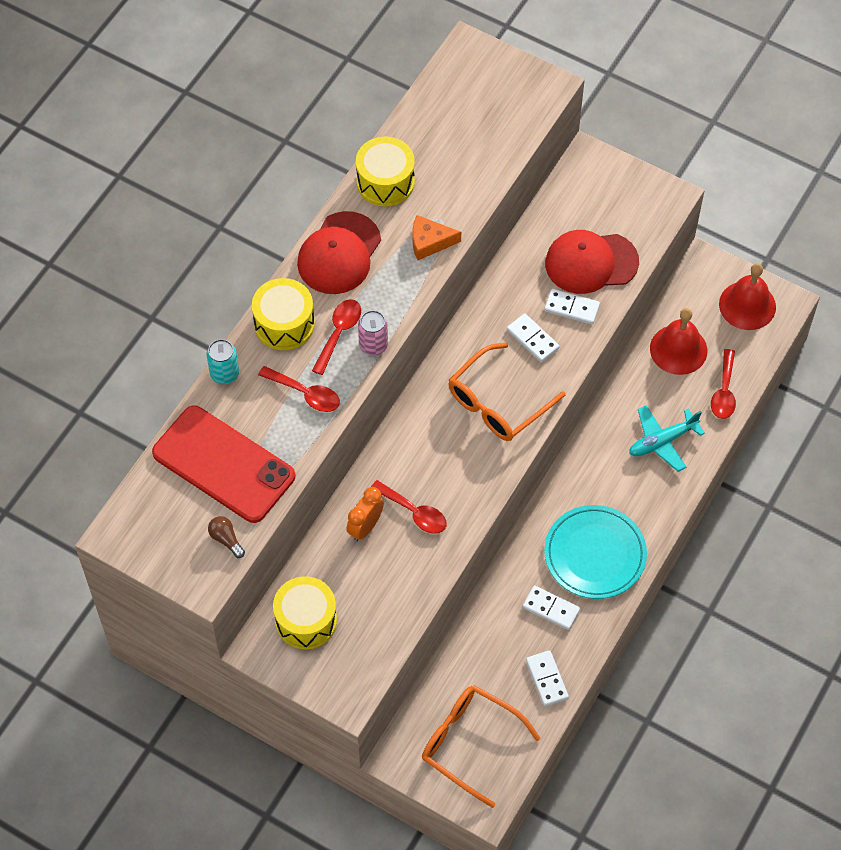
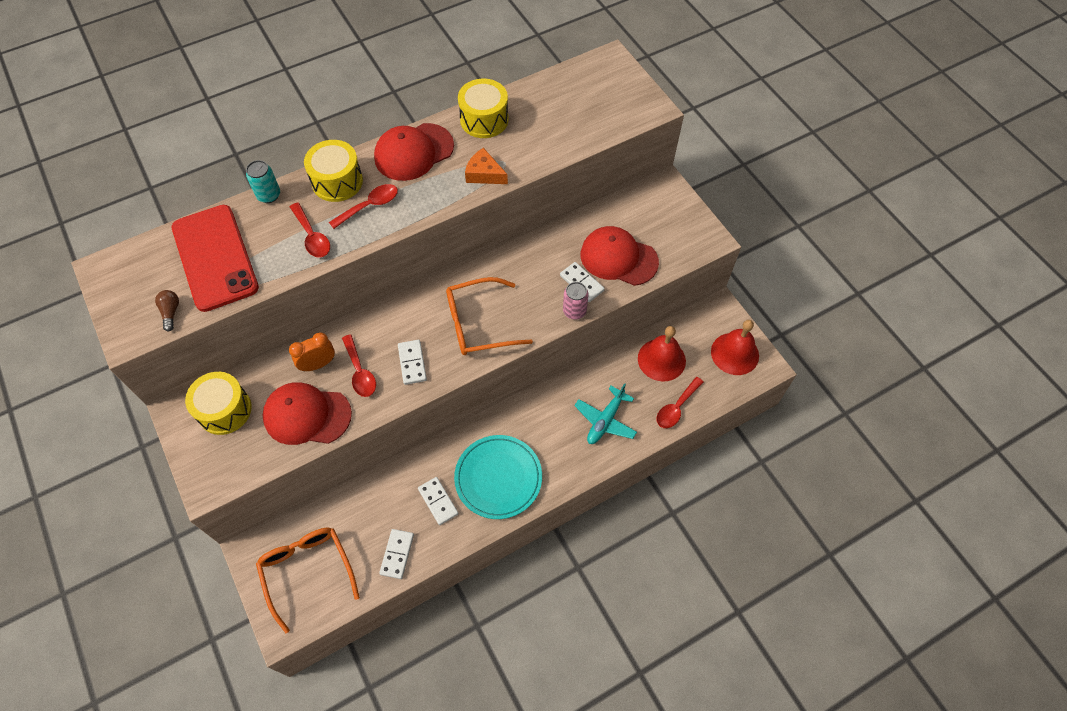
camera: 30 degrees right, 0 degrees up
(373, 345) = (387, 226): pink can -> pink can (574, 311)
(393, 581) = (307, 415): none -> red cap
(532, 339) = (537, 291): white domino -> white domino (412, 363)
(662, 441) = (605, 420): turquoise plane -> turquoise plane turned 60 degrees counterclockwise

